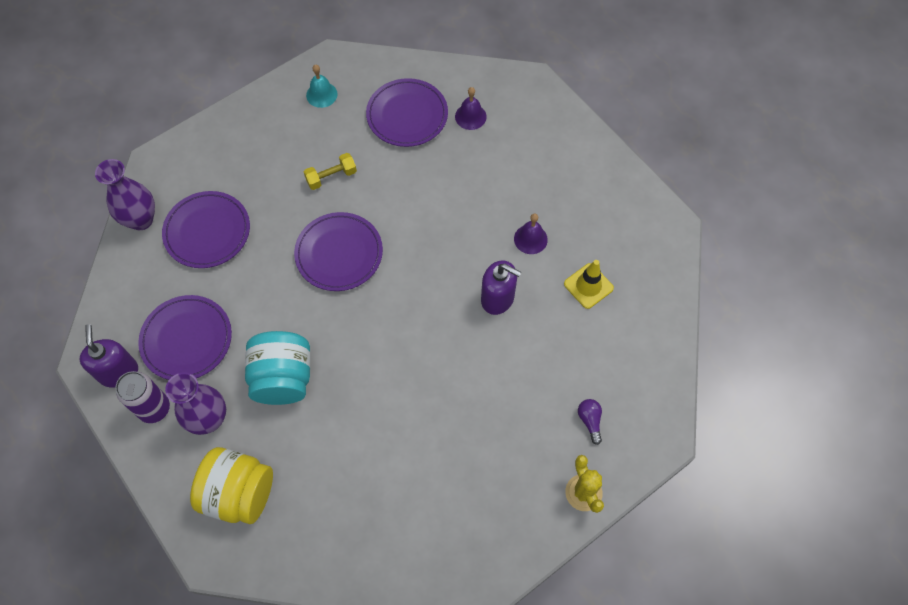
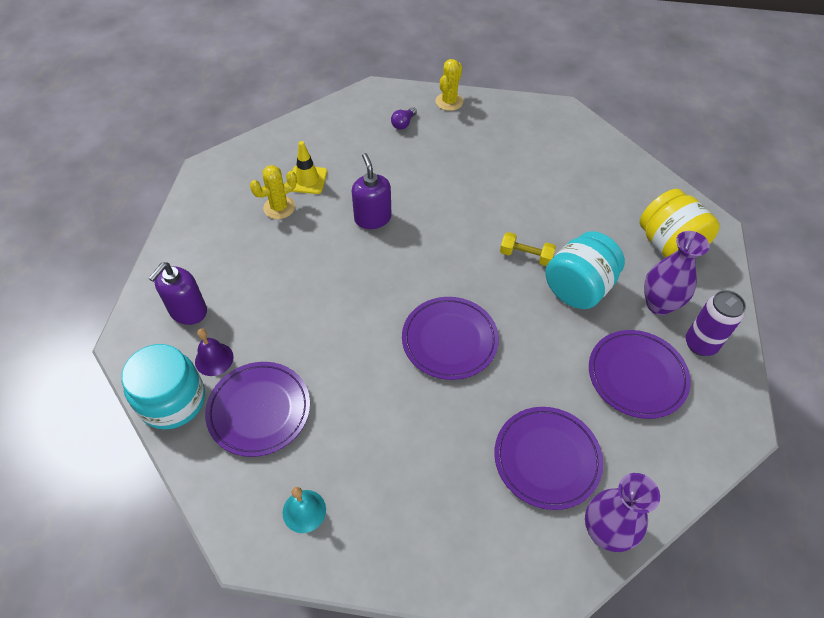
camera: 135 degrees left, 10 degrees down
(118, 372) = (717, 396): purple soap dispenser -> purple soap dispenser (188, 311)
(331, 177) = (387, 412): yellow dumbbell -> yellow dumbbell (526, 256)
(462, 79) = (172, 400): none -> turquoise jar
(530, 239) = (302, 234): purple bell -> none
(575, 244) = (279, 207): none -> yellow cactus

